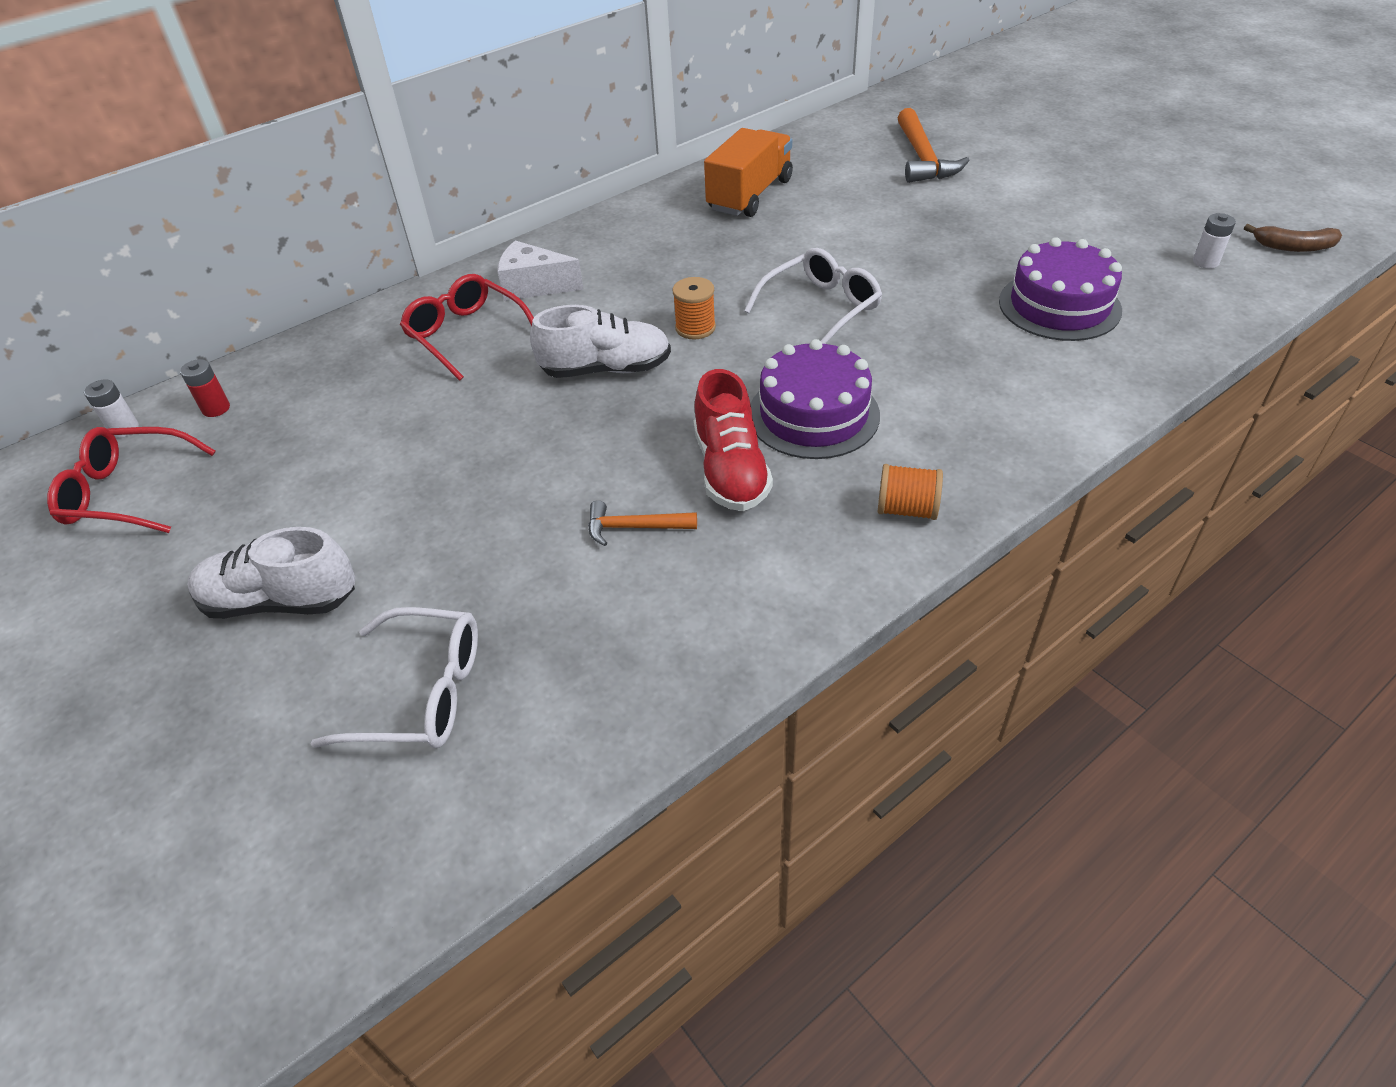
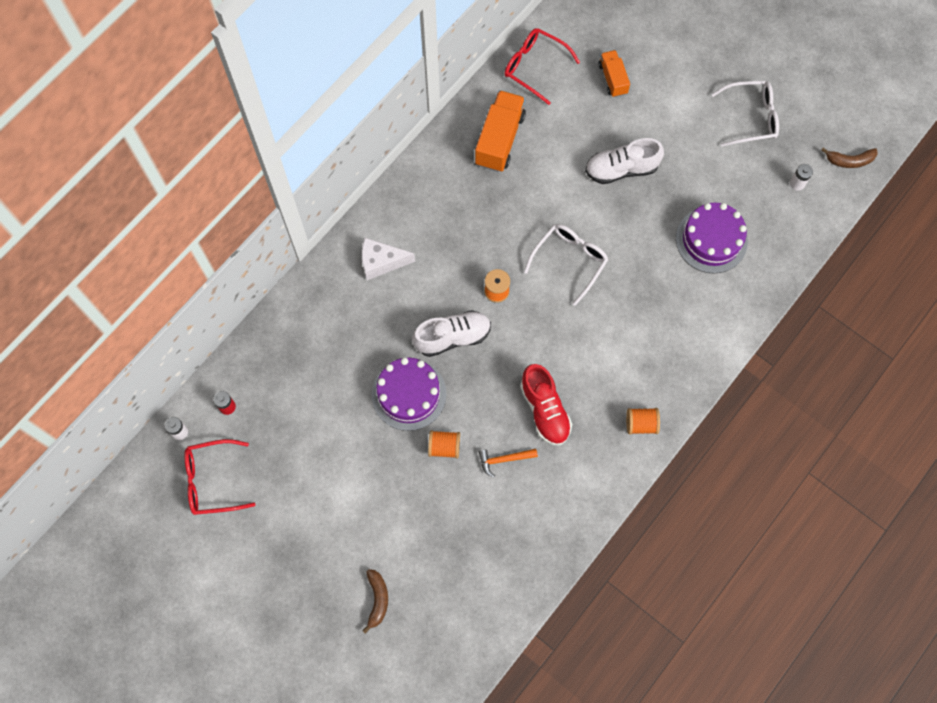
camera: 15 degrees left, 25 degrees up
(281, 601) = (338, 539): white shoe -> white shoe (621, 169)
(295, 711) = (377, 600): none -> brown banana
(421, 693) = (433, 579): white glasses -> white glasses (751, 117)
(466, 334) = (355, 317): red glasses -> red glasses (534, 67)
(534, 497) = (444, 447): none -> orange spool
(813, 414) = (581, 359): purple cake -> purple cake (409, 394)
(923, 158) = (612, 79): orange hammer -> orange truck

